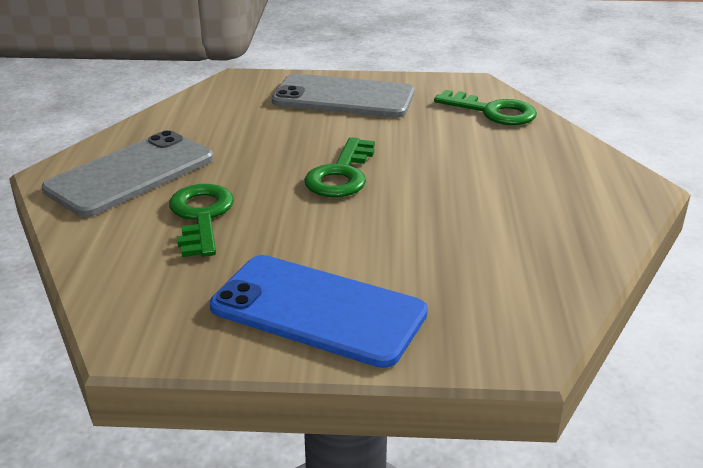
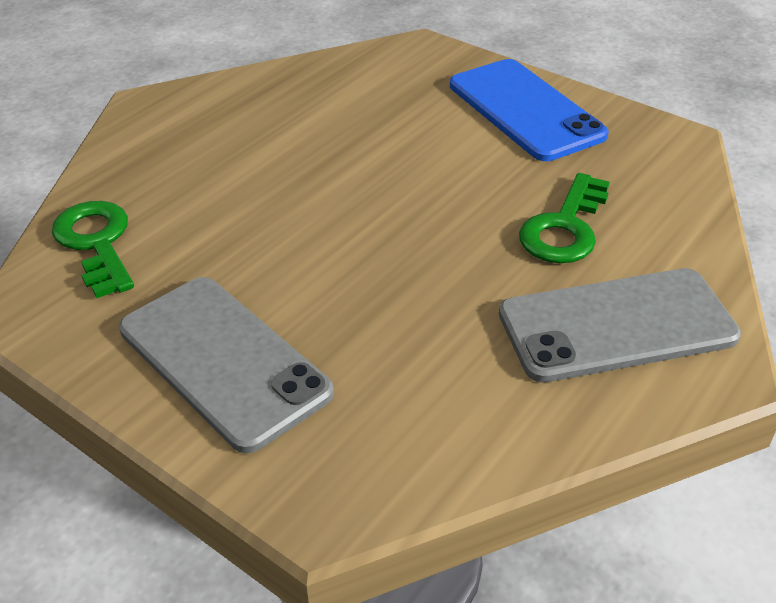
camera: 145 degrees left, 10 degrees up
(341, 174) = (379, 222): green key -> none

